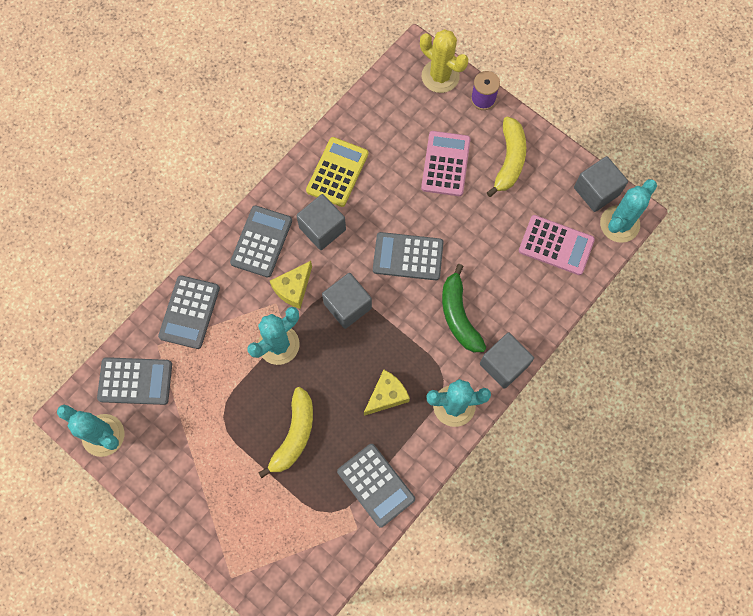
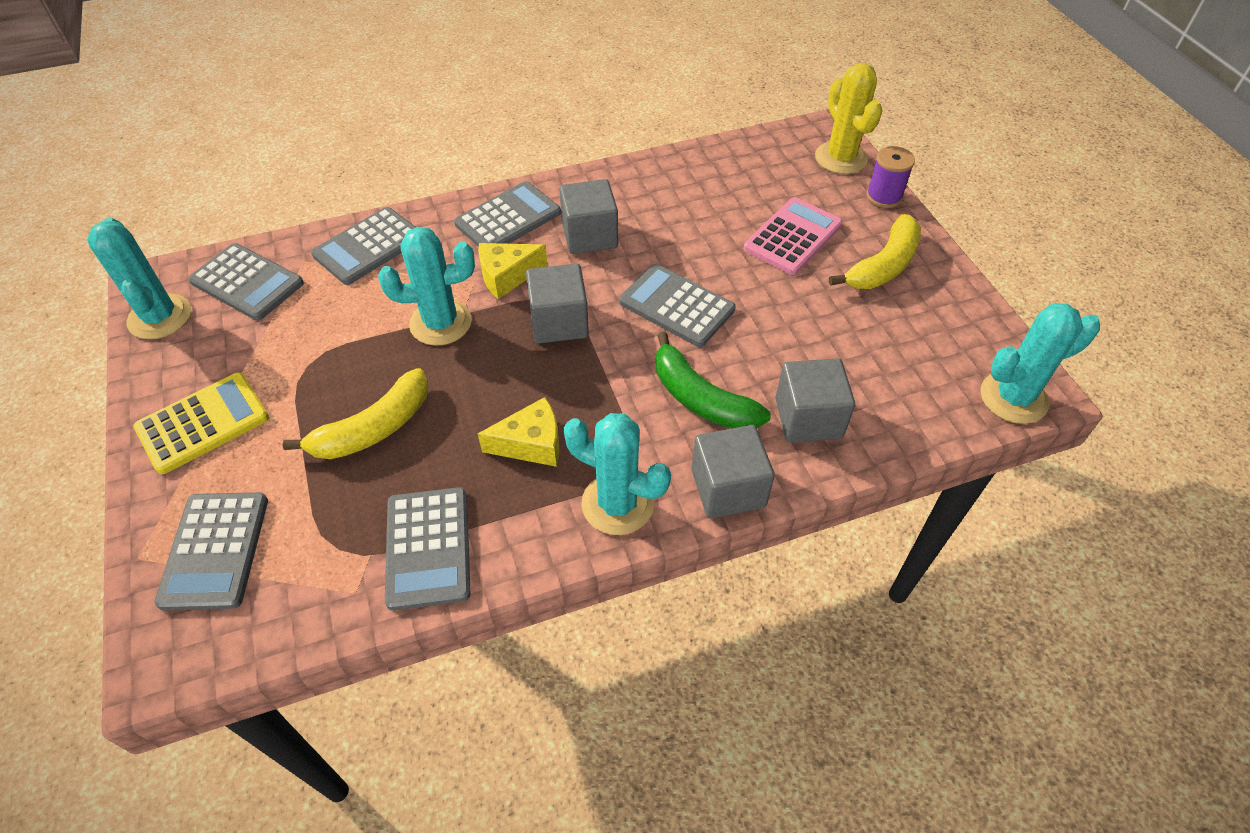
camera: 30 degrees right, 20 degrees down
(268, 550) = (215, 550): none -> grey calculator
(337, 172) = (649, 193): yellow calculator -> yellow calculator (203, 423)
(459, 315) = (701, 399): green banana -> green banana turned 60 degrees counterclockwise
(556, 245) = (898, 381): pink calculator -> none
(596, 191) = (995, 346): grey cube -> grey cube (808, 418)

